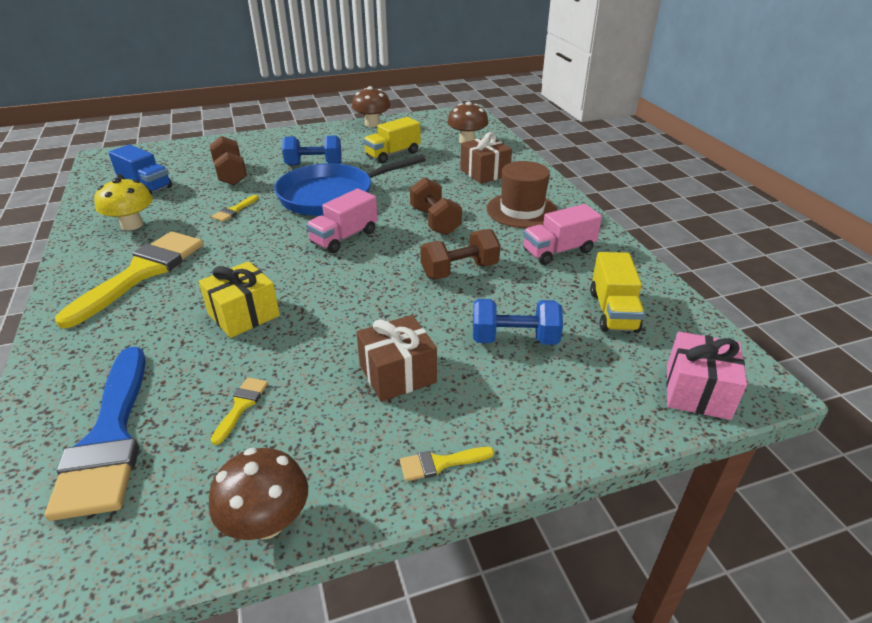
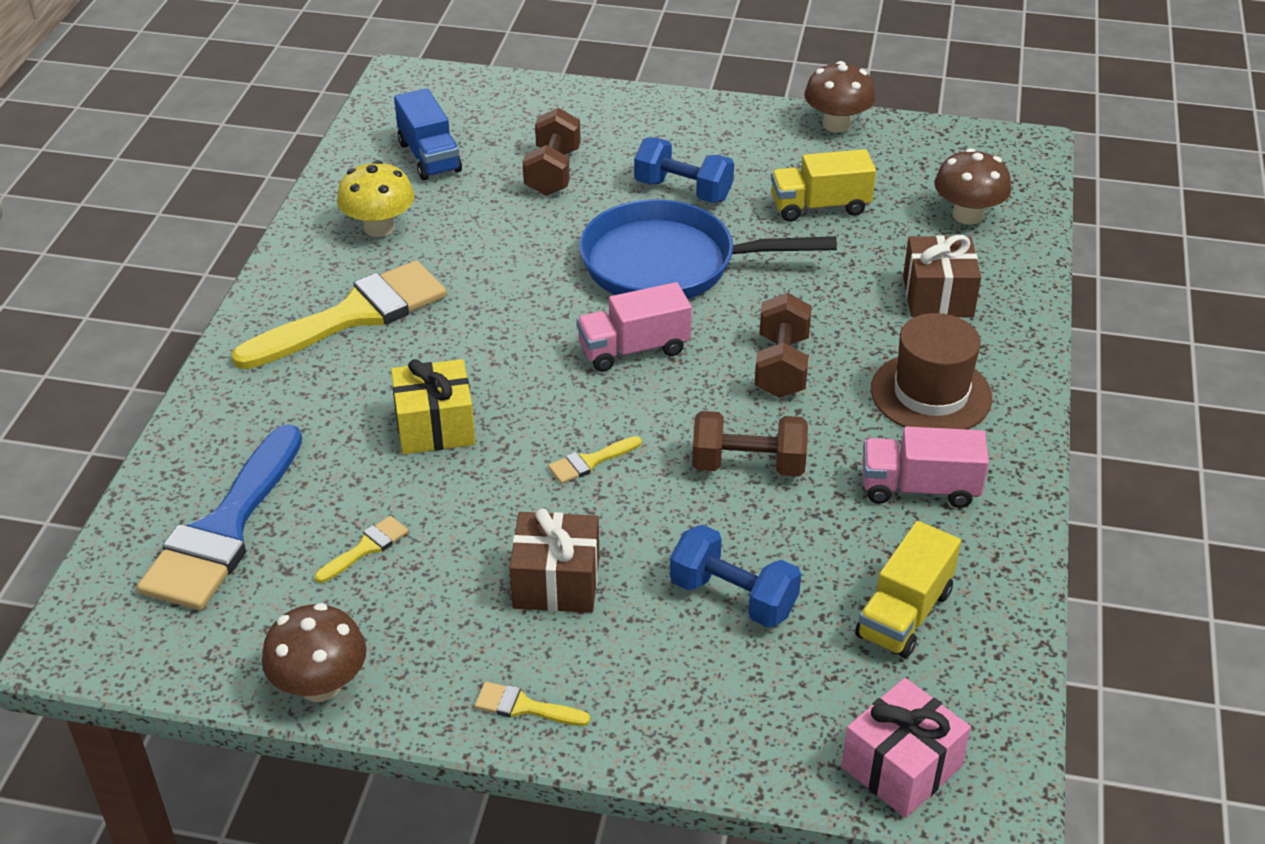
camera: 30 degrees right, 5 degrees up
(234, 210) = (518, 246): yellow brush -> yellow brush (590, 462)

